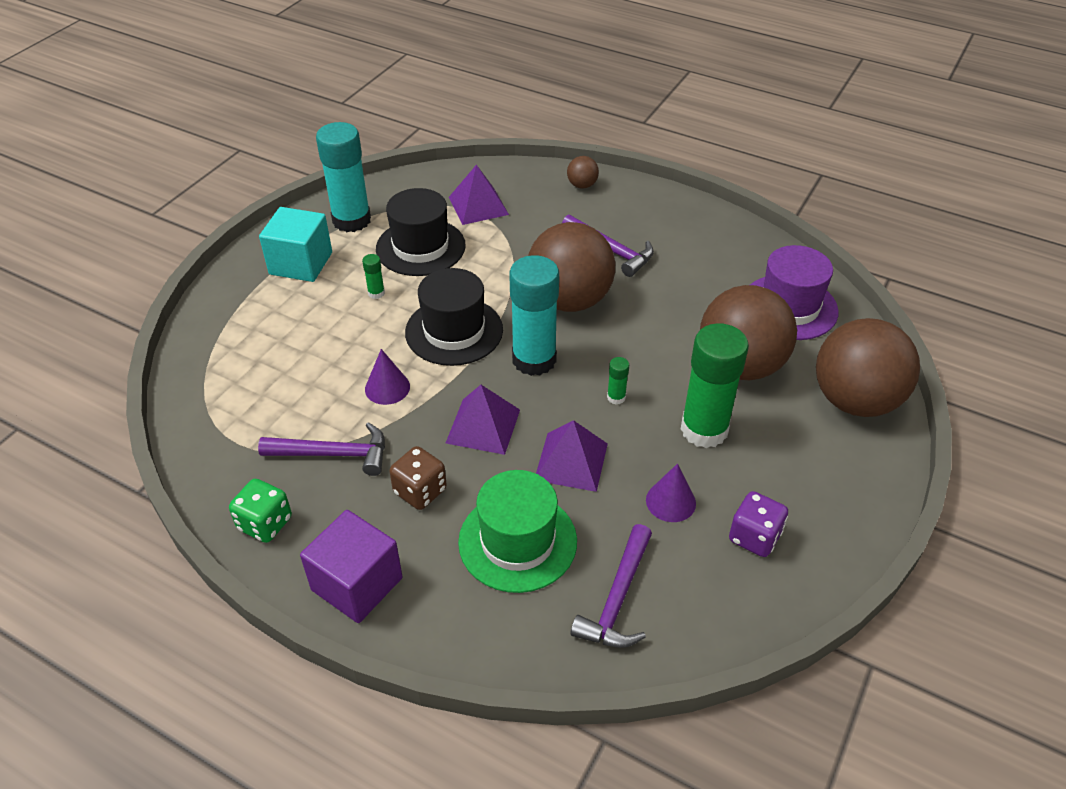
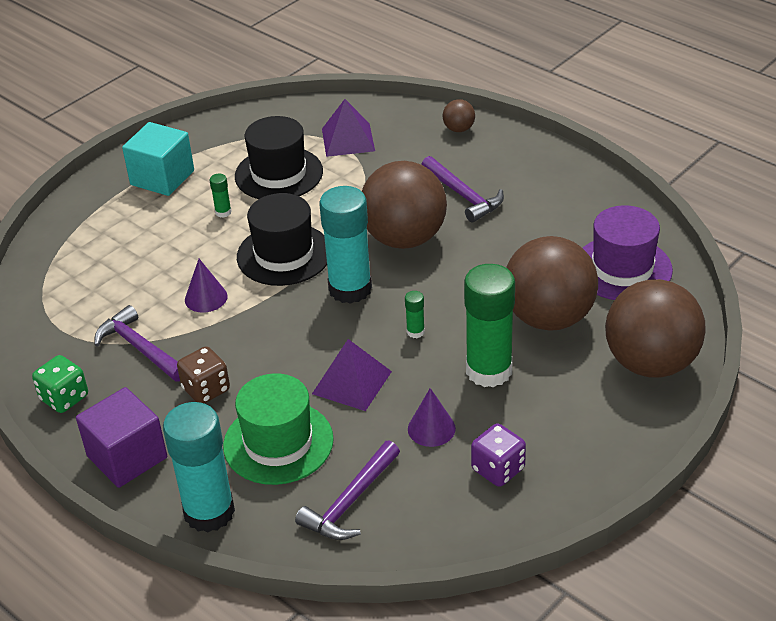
camera: 15 degrees right, 5 degrees down
(333, 454) = (140, 348): purple hammer -> purple hammer turned 150 degrees counterclockwise
(351, 220) = (222, 142): turquoise glue stick -> turquoise glue stick (209, 512)
(483, 426) = (281, 342): purple pyramid -> none

